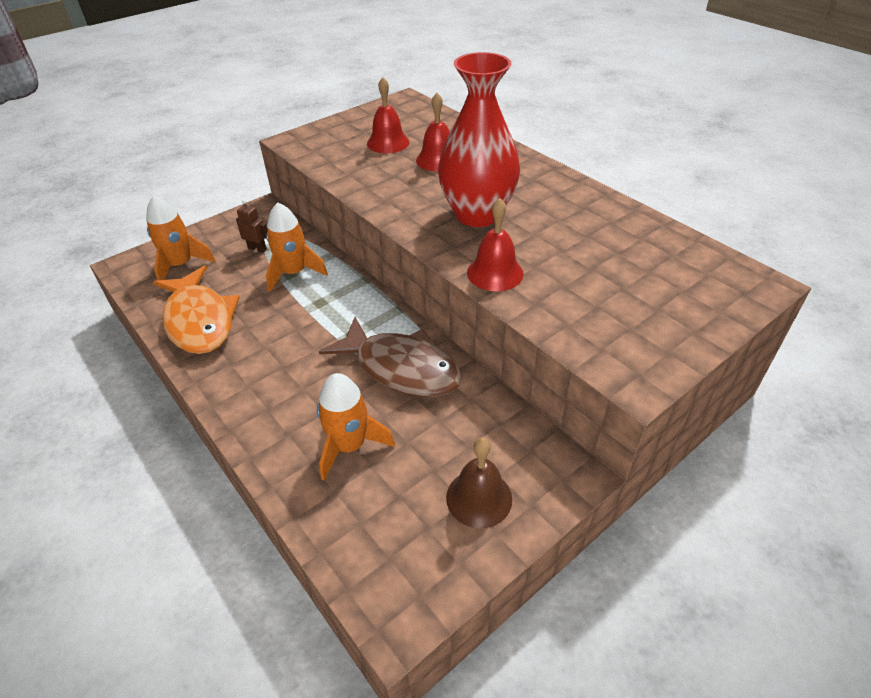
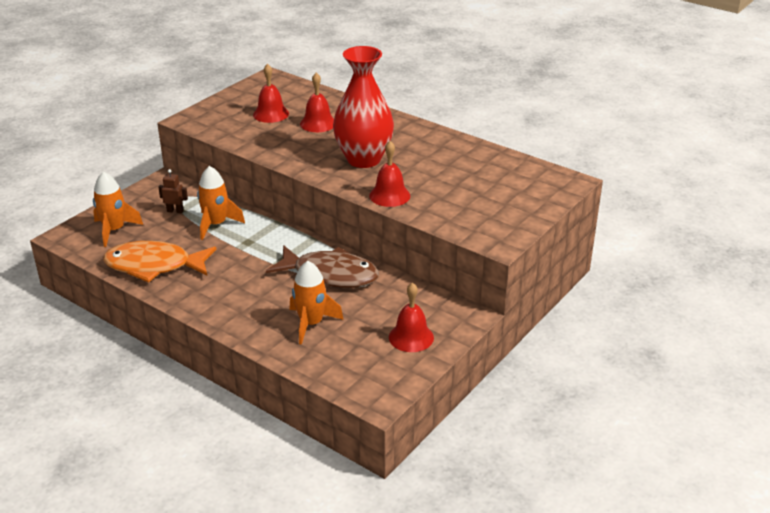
camera: 15 degrees left, 10 degrees down
(199, 320) = (154, 266): orange fish -> orange fish turned 135 degrees clockwise
(479, 498) = (411, 337): brown bell -> red bell

